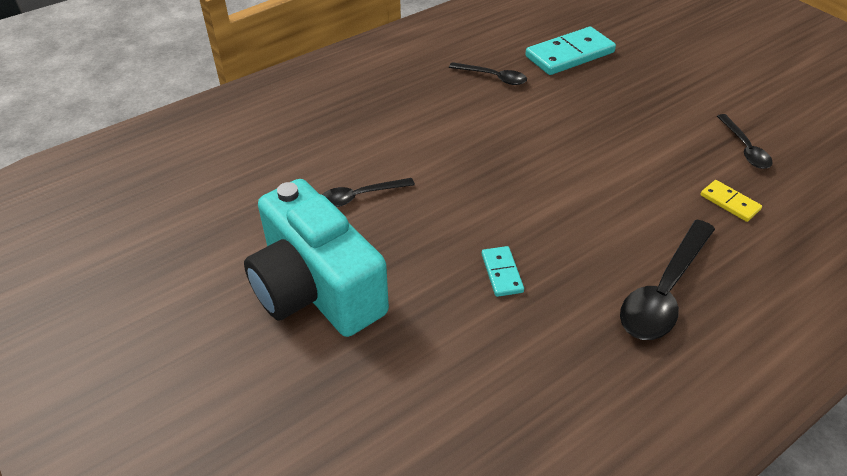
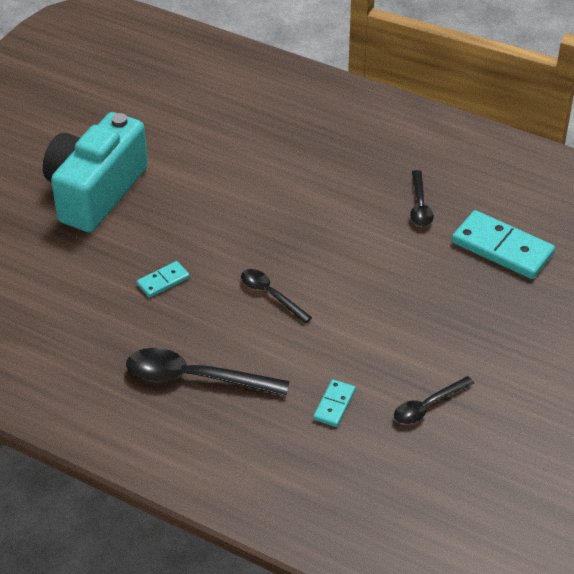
camera: 65 degrees right, 0 degrees up
(360, 196) = (201, 179): black spoon -> black spoon (270, 295)
(729, 202) = (334, 405): yellow domino -> turquoise domino

